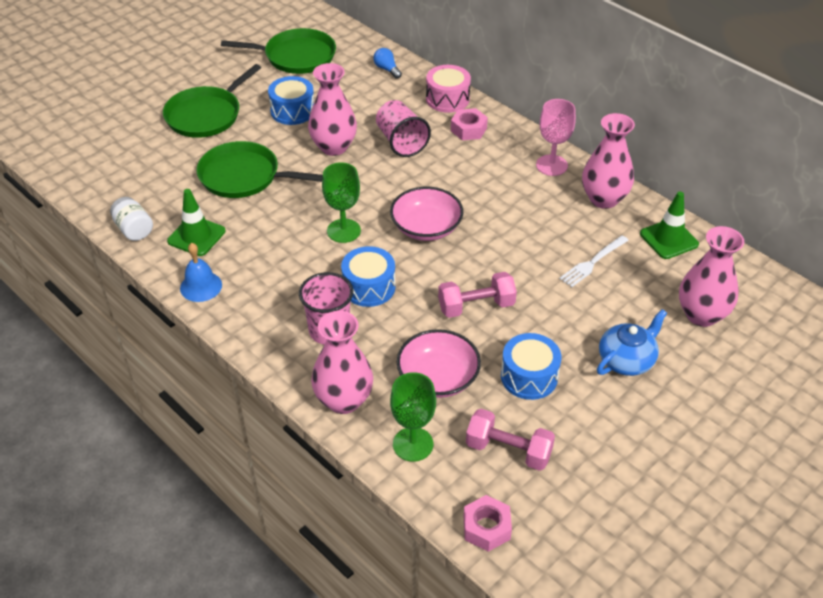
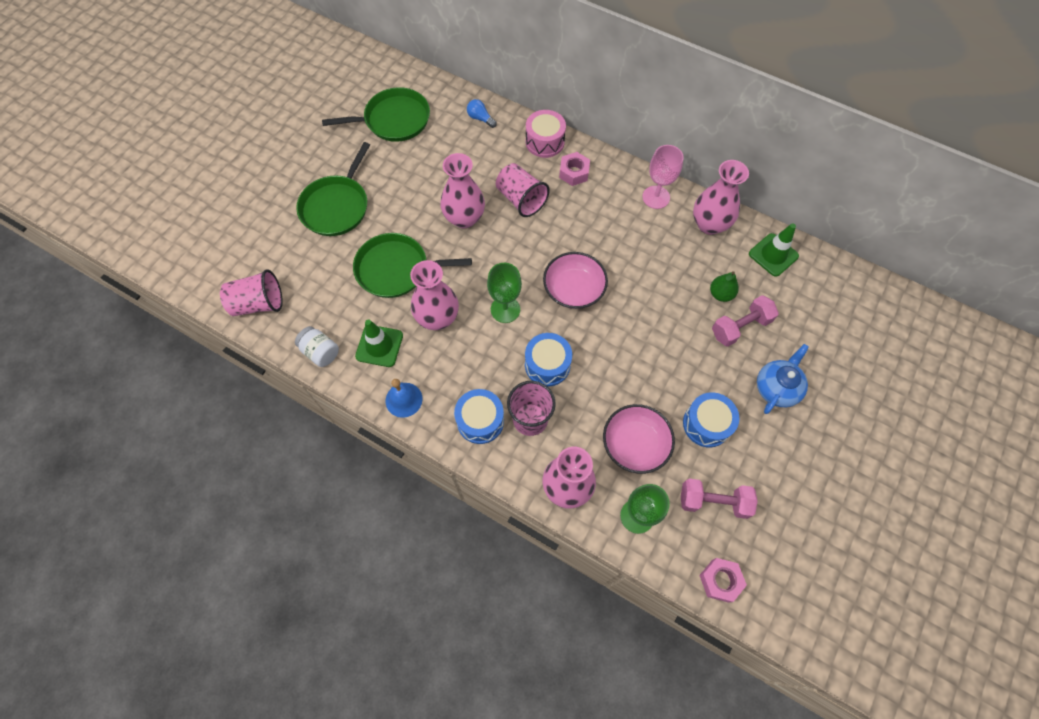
camera: 15 degrees left, 20 degrees up
(91, 179) = (258, 303): none -> pink cup
(292, 111) = (413, 185): blue drum -> blue drum (480, 421)
(476, 306) = (642, 363): pink dumbbell -> pink dumbbell (740, 327)
(592, 262) = (720, 294): white fork -> green pear
(701, 315) = (820, 327): pink vase -> pink vase (437, 318)

